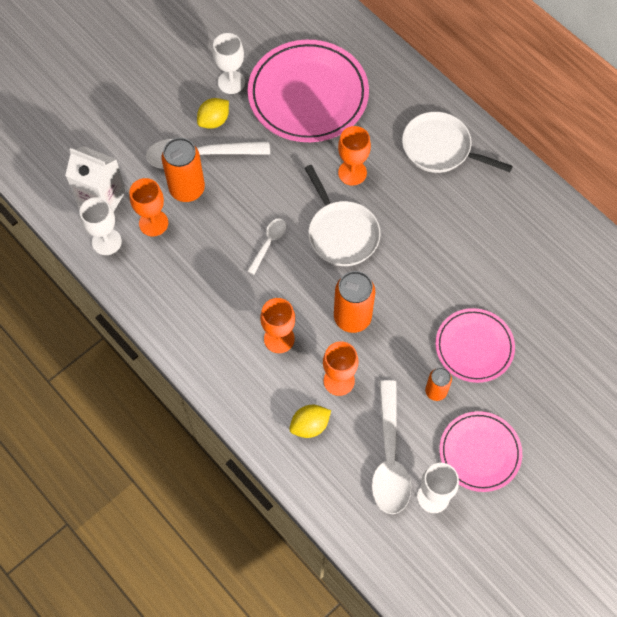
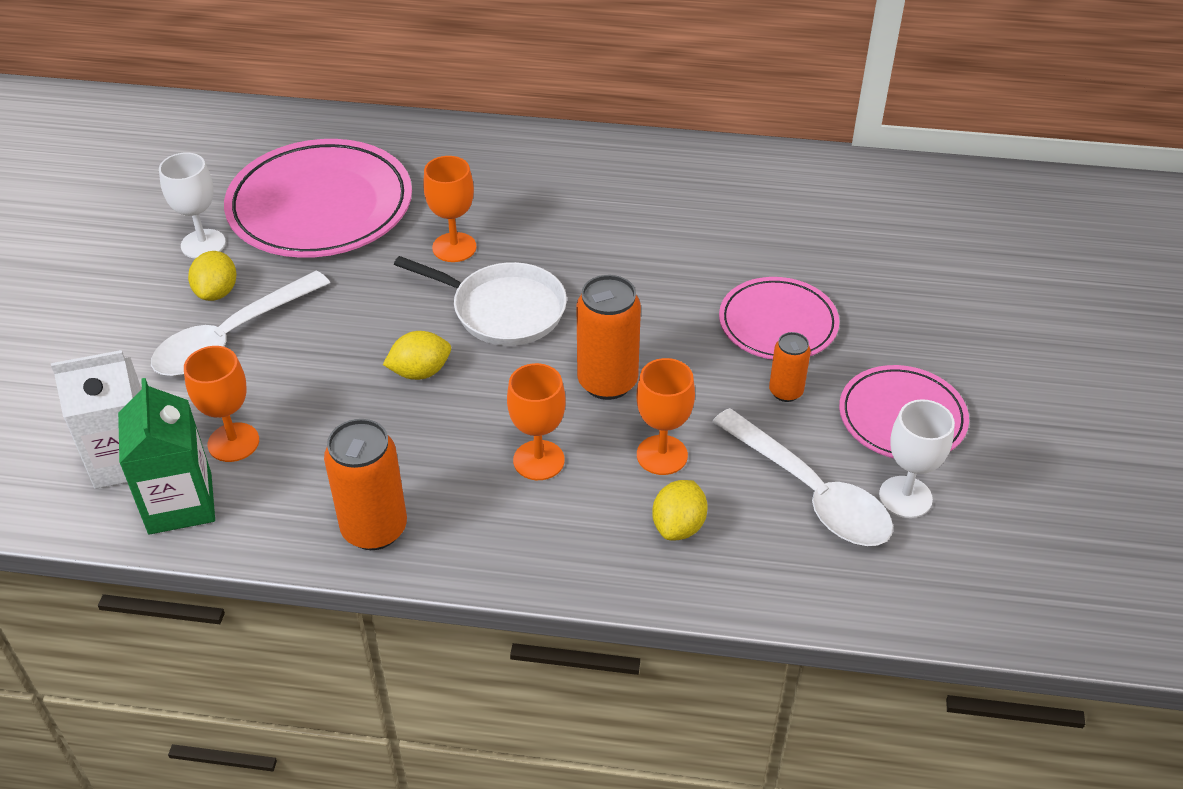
camera: 40 degrees left, 20 degrees down
(106, 242) = (180, 503): white goblet -> green carton
(187, 189) = (248, 380): orange can -> orange can (374, 529)
(268, 243) = (420, 372): white spoon -> yellow lemon
(440, 148) = (534, 173): white pan -> none

